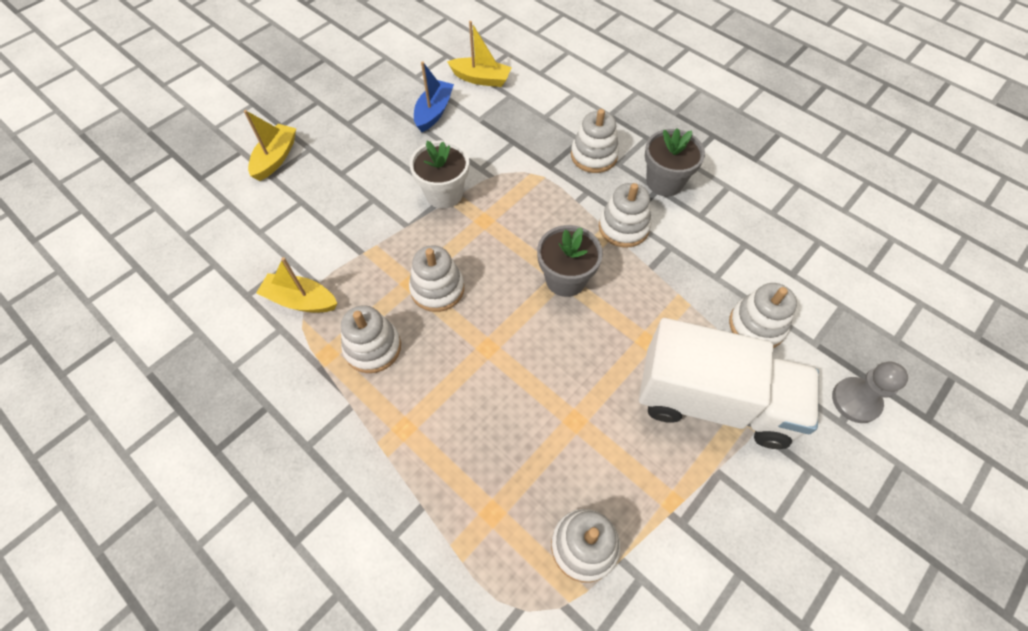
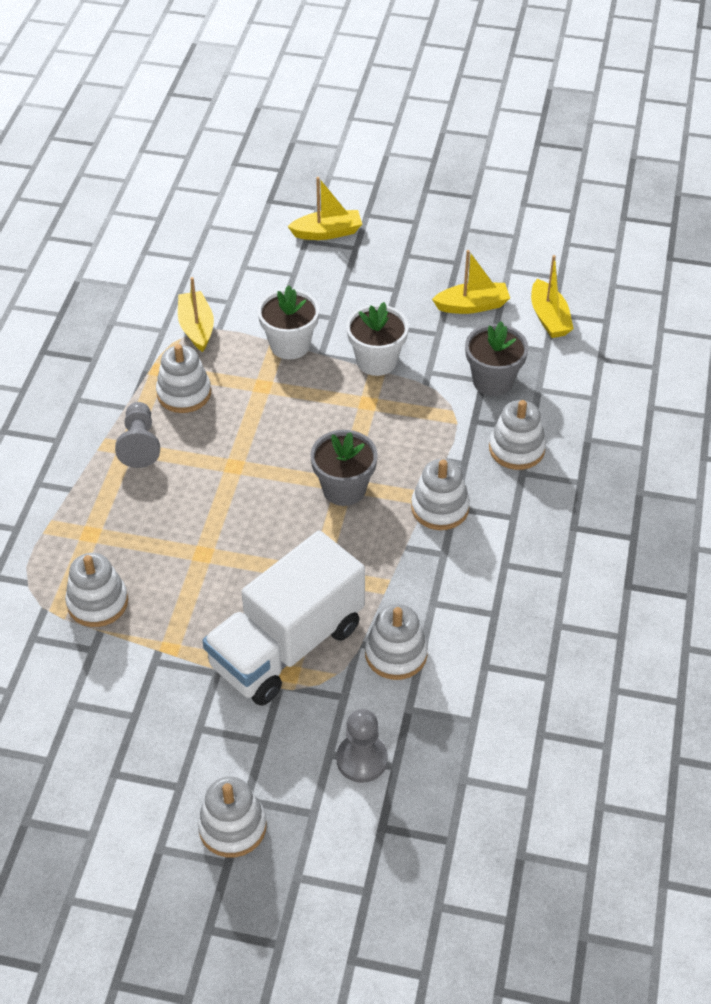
camera: 60 degrees right, 10 degrees down
(379, 242) = (290, 345): none -> white flower pot
(408, 414) = (140, 444): none -> grey pawn
(434, 112) = (472, 305): blue boat -> yellow boat
(437, 289) = (269, 406): white stacking toy -> white stacking toy (232, 827)
(664, 182) = (527, 519): grey flower pot -> grey flower pot (493, 381)
(713, 401) = (287, 646): white truck -> white truck turned 60 degrees clockwise

